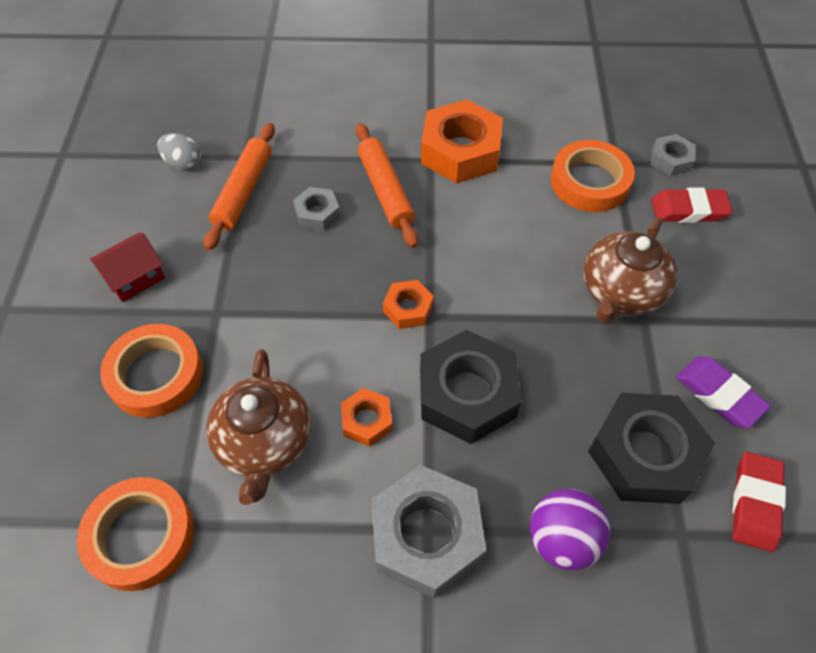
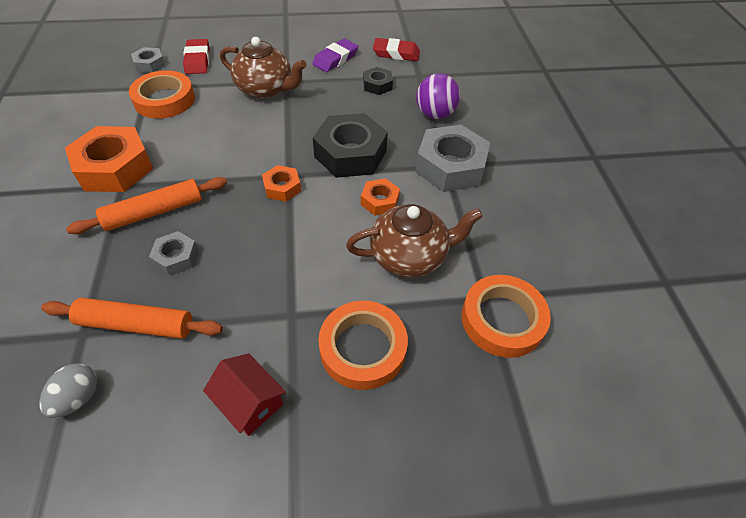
camera: 100 degrees left, 5 degrees down
(644, 454) = (377, 85): black nut -> black nut, size x0.51

